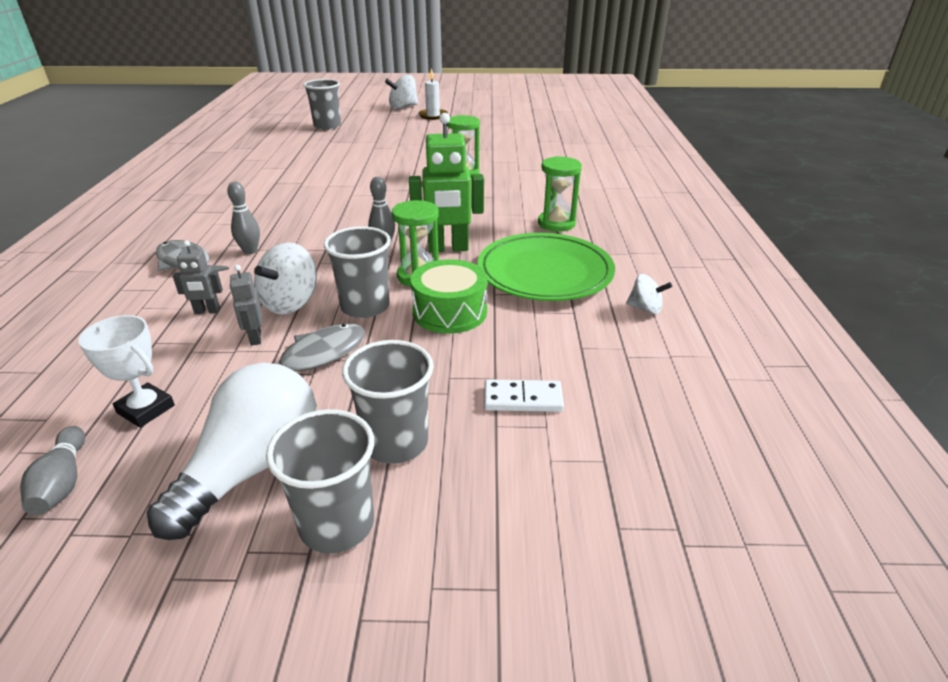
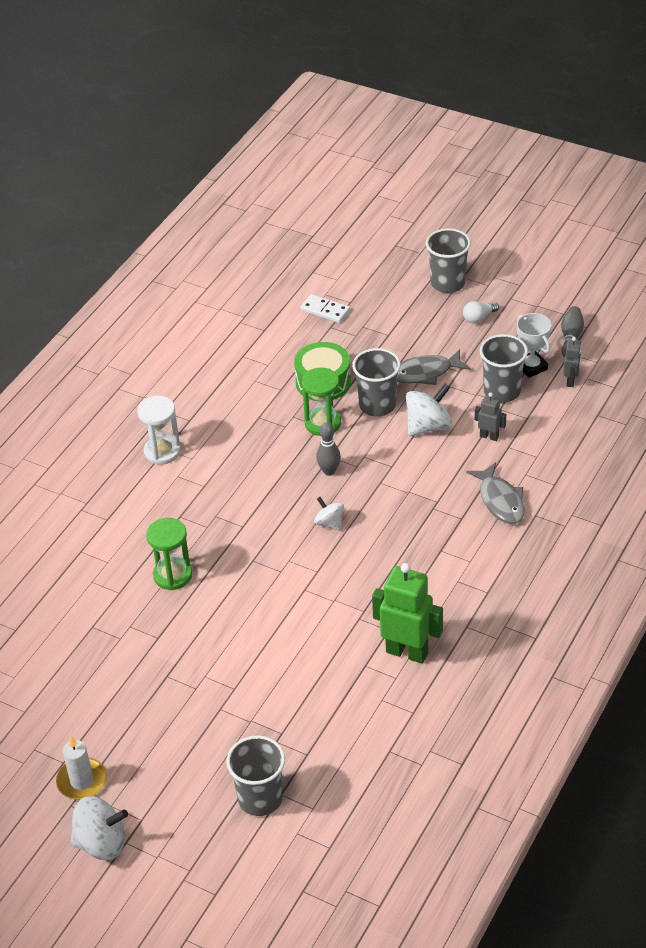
camera: 150 degrees left, 10 degrees up
(250, 251) = (444, 501): grey bowling pin -> none
(253, 467) = (478, 318): white light bulb -> white light bulb, size x0.42
(255, 338) = (460, 400): grey robot -> grey robot (571, 381)
(396, 442) = (405, 309): grey cup -> grey cup (502, 391)
(448, 248) = (279, 449): green robot -> green robot (407, 652)
(545, 273) = (228, 397): green plate -> none
(556, 223) = (162, 451): green hourglass -> white hourglass
(645, 308) = (194, 344): white spinning top -> white spinning top (329, 523)

